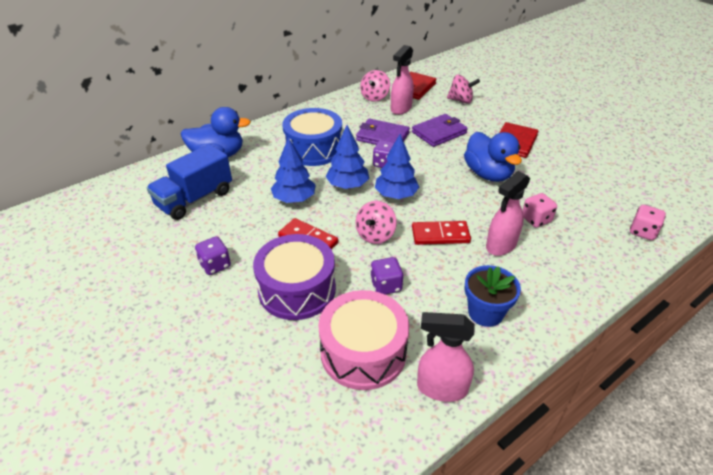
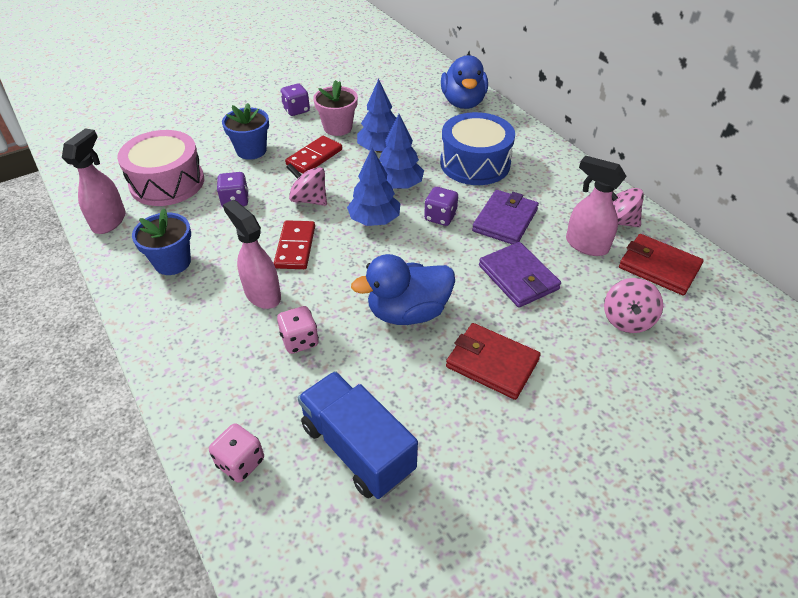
camera: 95 degrees right, 5 degrees up
(194, 199) = (390, 95): blue truck -> blue truck (357, 448)
(254, 229) = (338, 128): none -> pink flower pot
(297, 289) = (251, 150): purple drum -> blue flower pot

